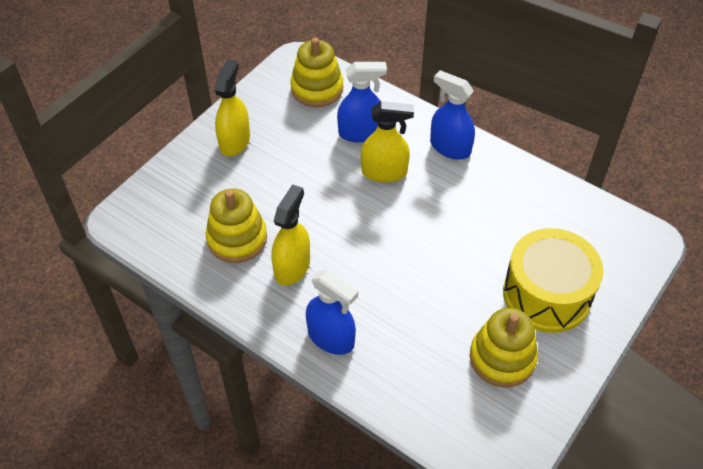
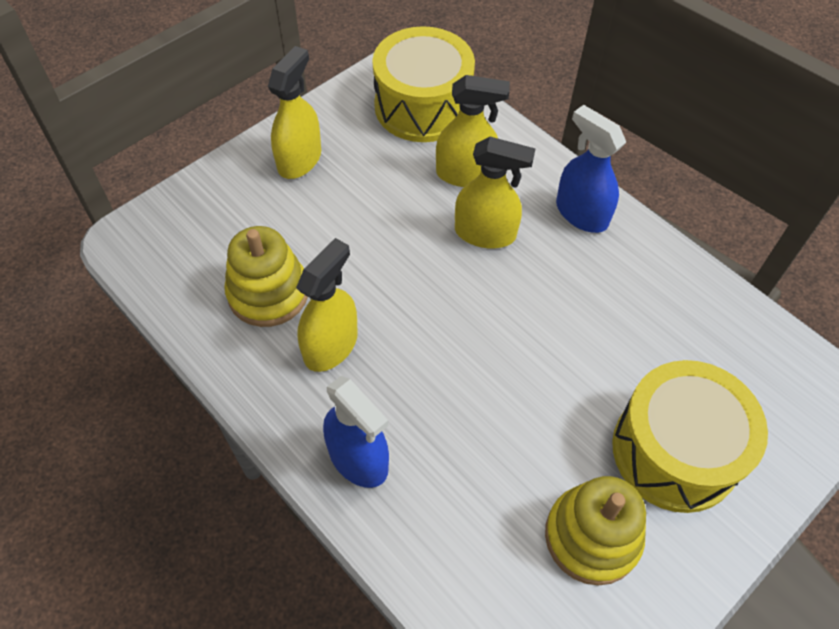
camera: 10 degrees right, 5 degrees up
(317, 89) = (422, 106): yellow stacking toy -> yellow drum
(360, 133) = (465, 174): blue spray bottle -> yellow spray bottle

